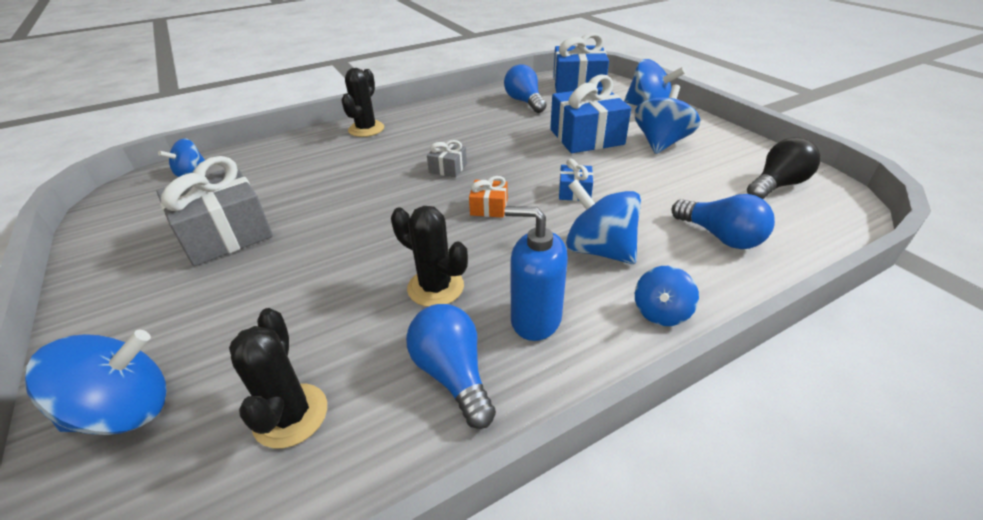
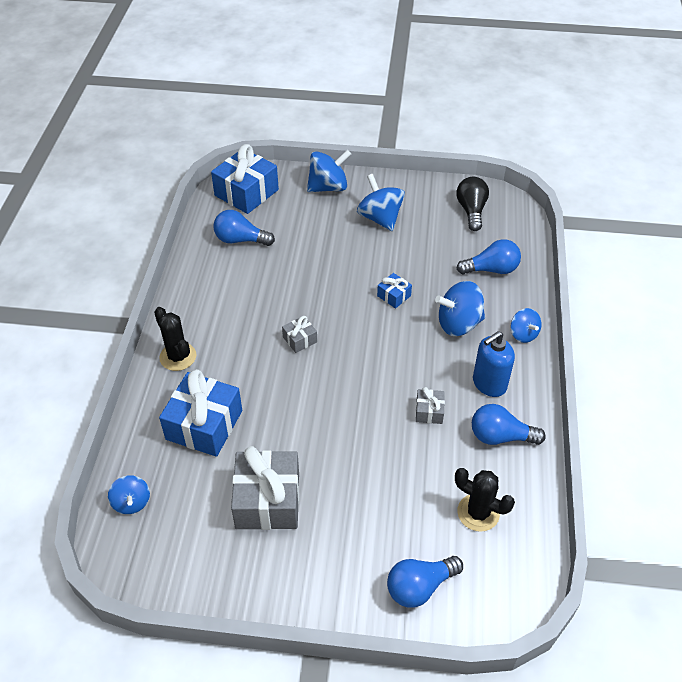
camera: 55 degrees left, 10 degrees up
(126, 410) = (419, 587): blue spinning top -> blue light bulb
(435, 287) = (429, 411): black cactus -> grey gift
(489, 207) = (371, 345): orange gift -> none
(586, 137) = (333, 245): blue gift -> blue gift (204, 425)

